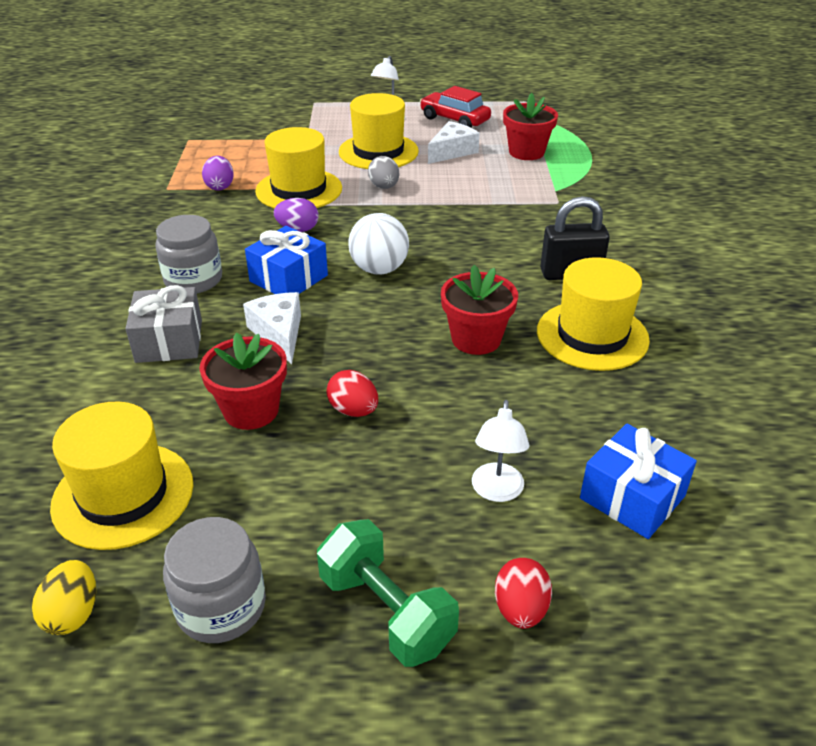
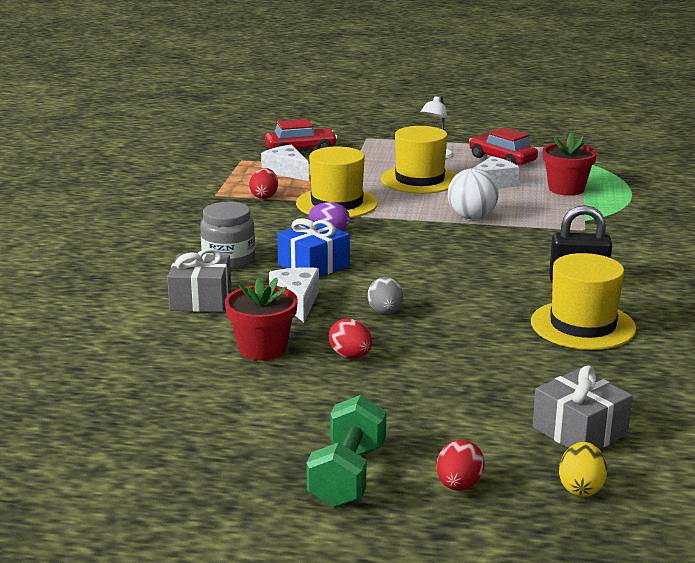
camera: 10 degrees right, 15 degrees down
(73, 613) = (101, 452): yellow egg -> yellow egg (581, 488)
(123, 495) = (149, 390): yellow hat -> none
(220, 186) = (264, 196): purple egg -> red egg
(221, 606) = (216, 459): grey jar -> none
(238, 151) = (286, 171): none -> white cheese
(249, 122) = (301, 150): none -> red car
(379, 269) = (398, 265): white ball -> white ball (471, 217)
(384, 187) = (418, 206): grey egg -> grey egg (385, 312)
(386, 611) = (347, 475): green dumbbell -> green dumbbell turned 45 degrees clockwise
(476, 339) = (473, 319): red flower pot -> none
(496, 491) = (461, 416): white lamp -> none
(632, 497) = (579, 431): blue gift -> grey gift

